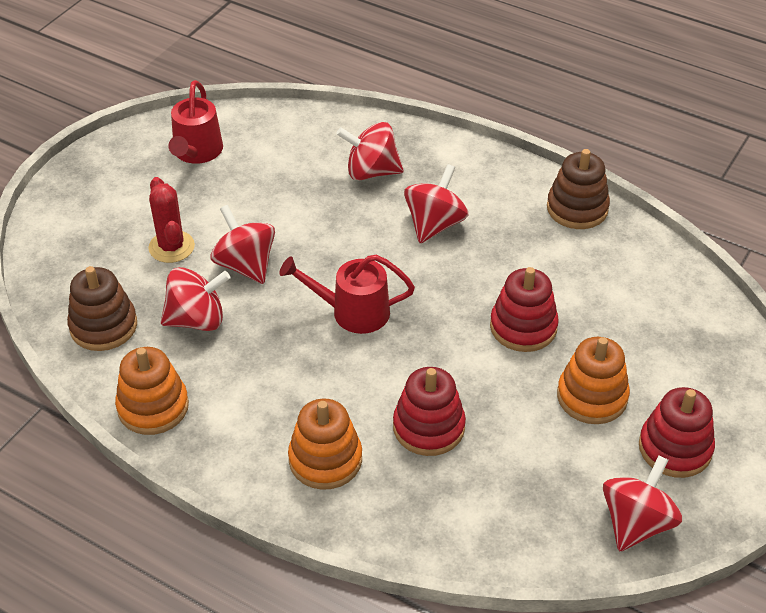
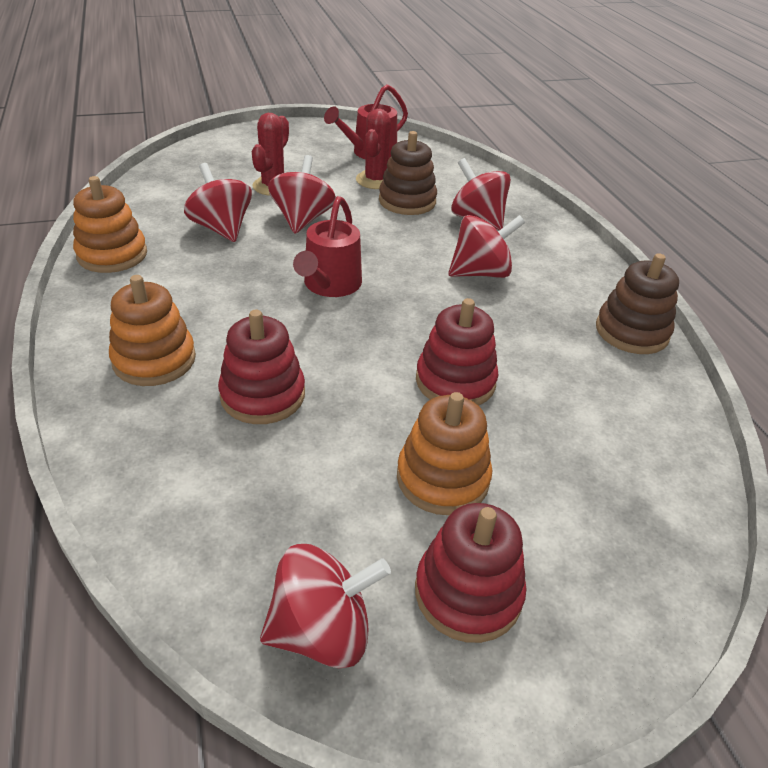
camera: 40 degrees right, 5 degrees down
(103, 326) = (164, 200): brown stacking toy -> brown stacking toy (407, 201)
(197, 320) = (221, 228): red spinning top -> red spinning top turned 150 degrees counterclockwise
(244, 182) = (375, 180): none -> red cactus
(352, 312) = (330, 285): red watering can -> red watering can turned 120 degrees counterclockwise

